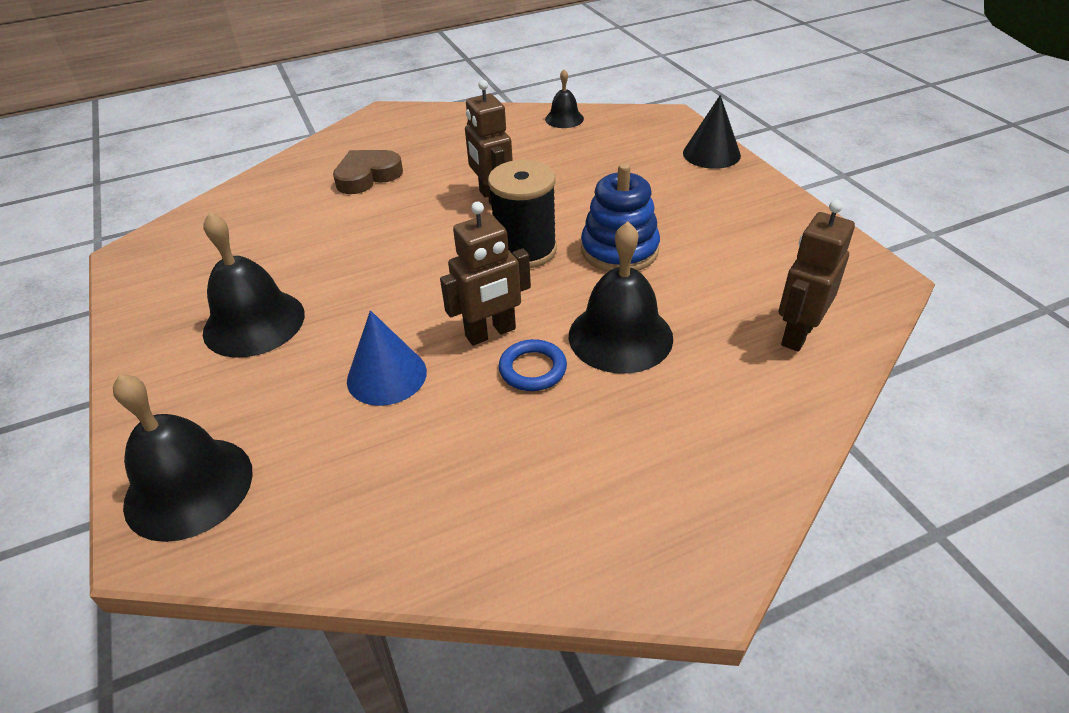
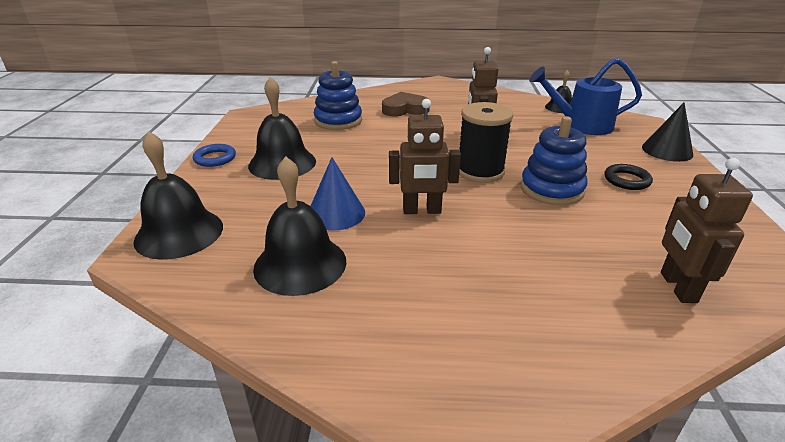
camera: 25 degrees right, 10 degrees down
(284, 224) = (338, 121): none -> blue stacking toy
(532, 369) = (436, 240): blue ring -> blue ring (215, 158)
(603, 141) = (581, 125): none -> blue watering can
(620, 336) = (517, 241): black bell -> black bell (300, 264)
(690, 210) = (626, 180): none -> black ring
(797, 334) = (677, 287): brown robot -> brown robot turned 60 degrees counterclockwise

